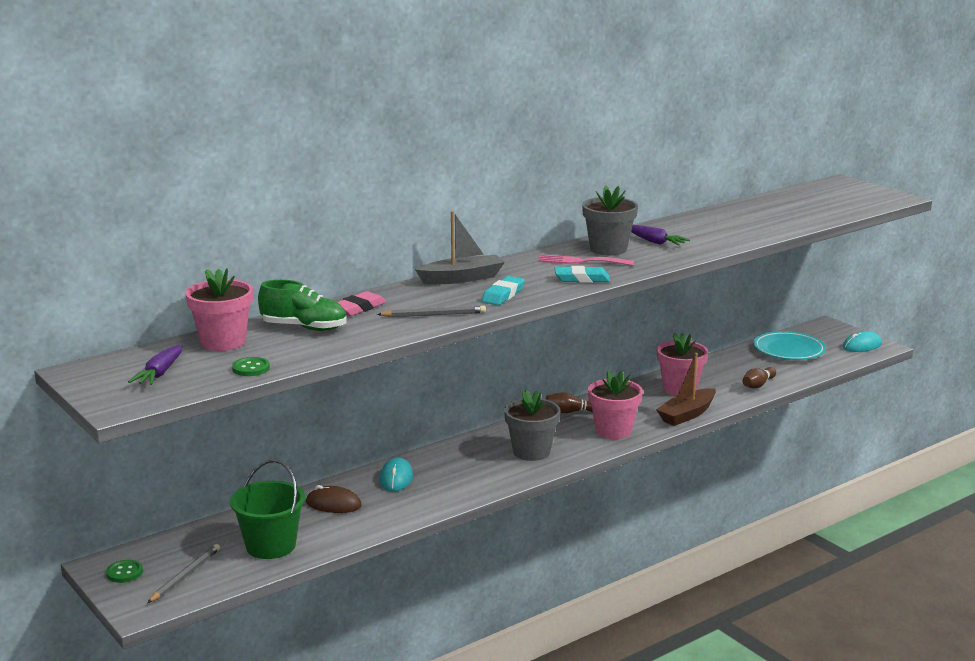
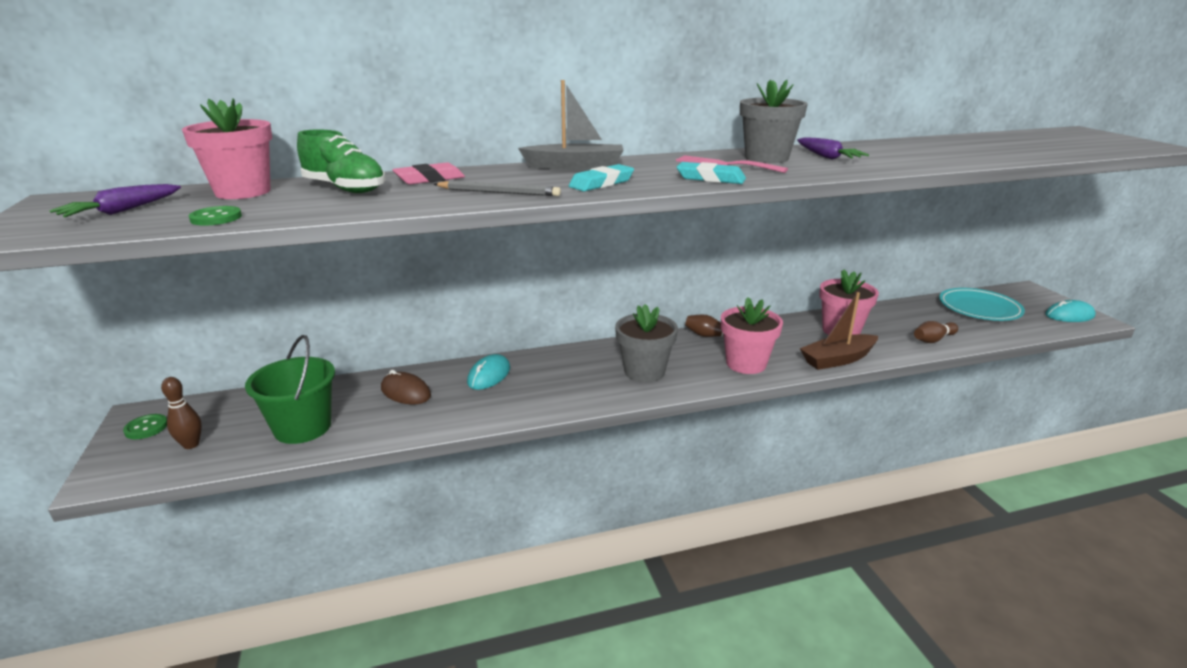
camera: 20 degrees right, 5 degrees up
(185, 575) = (191, 444): grey pencil -> brown bowling pin

